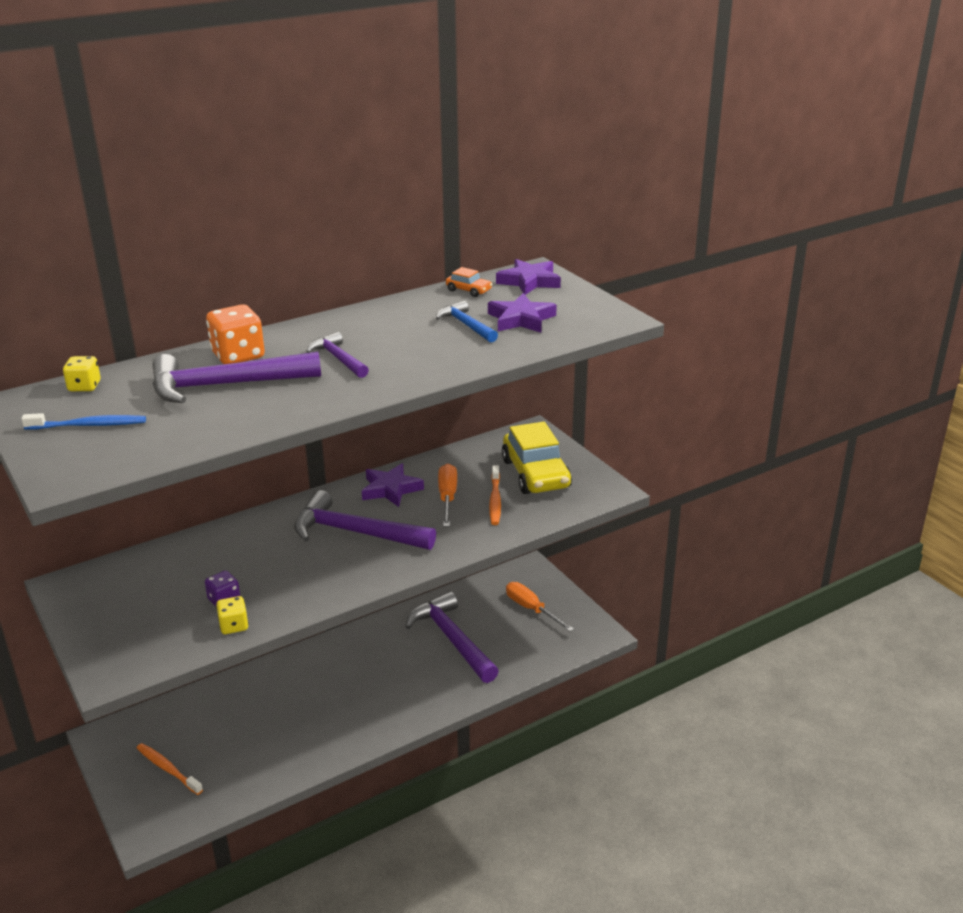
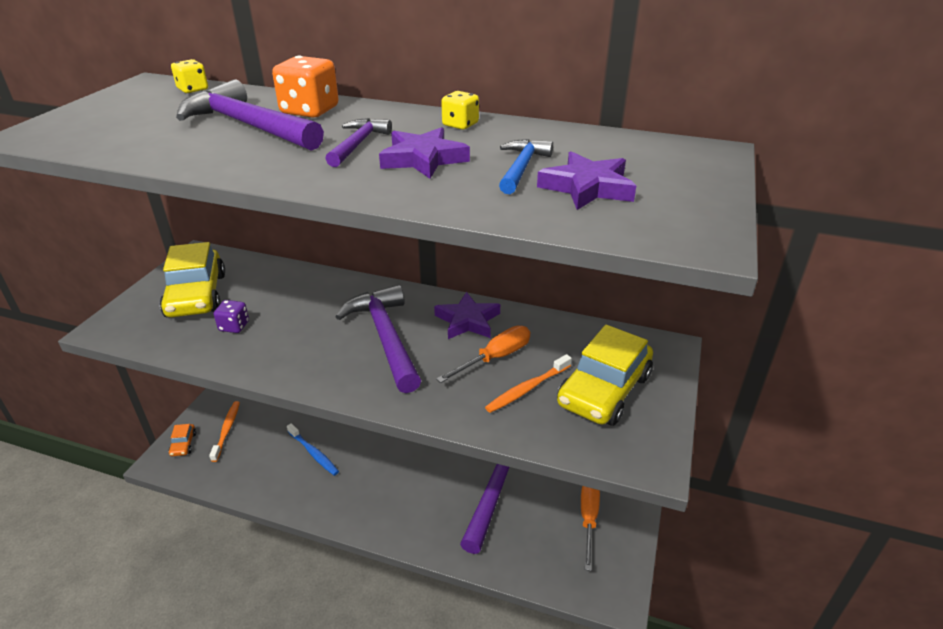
camera: 50 degrees right, 5 degrees up
(89, 425) = (127, 112): blue toothbrush -> blue toothbrush (313, 453)
(138, 607) = (196, 295): none -> yellow car
(234, 626) = (204, 349): yellow dice -> yellow dice (460, 125)
(468, 290) = (599, 141): orange car -> orange car (183, 444)
(529, 281) = (681, 158): purple star -> purple star (423, 159)

